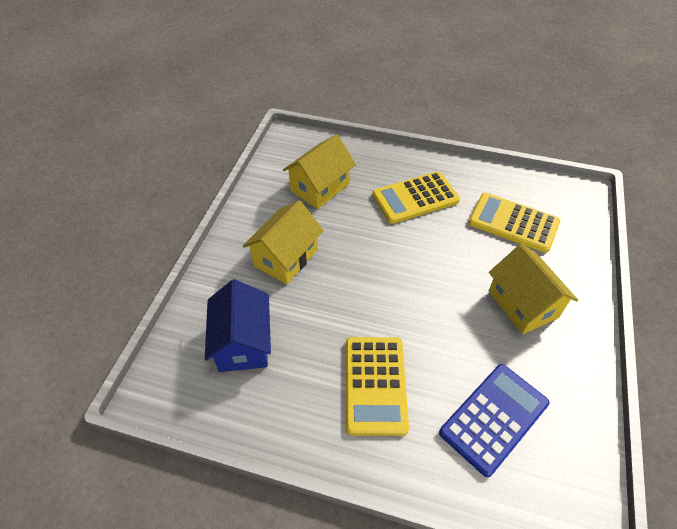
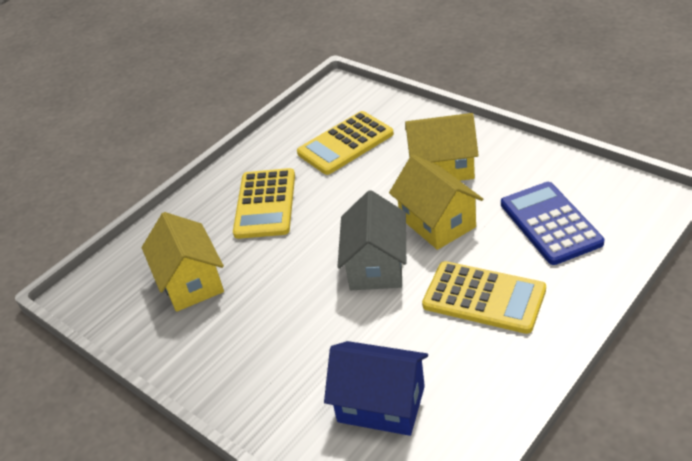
camera: 60 degrees left, 10 degrees down
(286, 257) = (279, 338): yellow house -> yellow house (437, 222)
(380, 293) = (376, 265): none -> grey house

